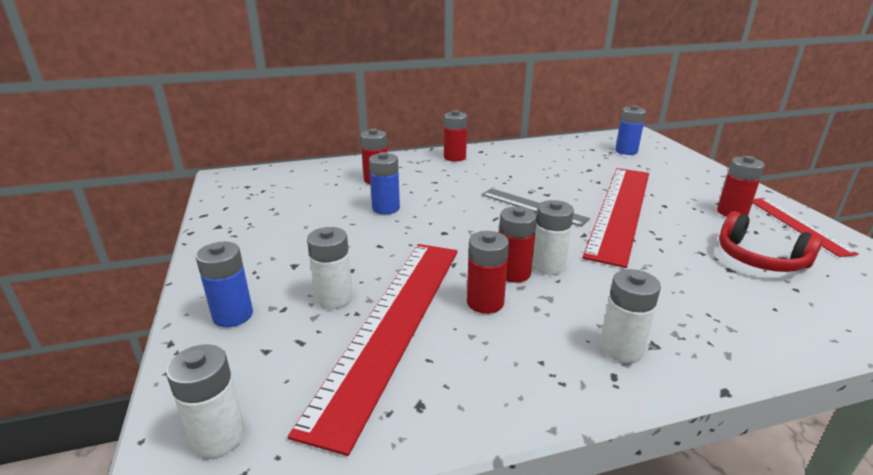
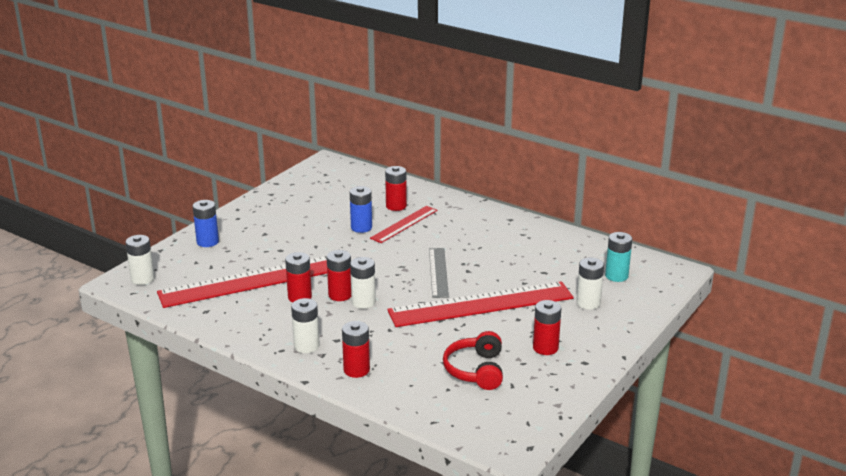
camera: 50 degrees right, 0 degrees up
(334, 298) = (251, 258): white battery -> white battery (588, 303)
(454, 157) = (479, 215): red battery -> red battery (356, 370)
(626, 151) = (616, 276): blue battery -> turquoise battery
(797, 225) = (562, 378): red ruler -> red ruler (404, 224)

